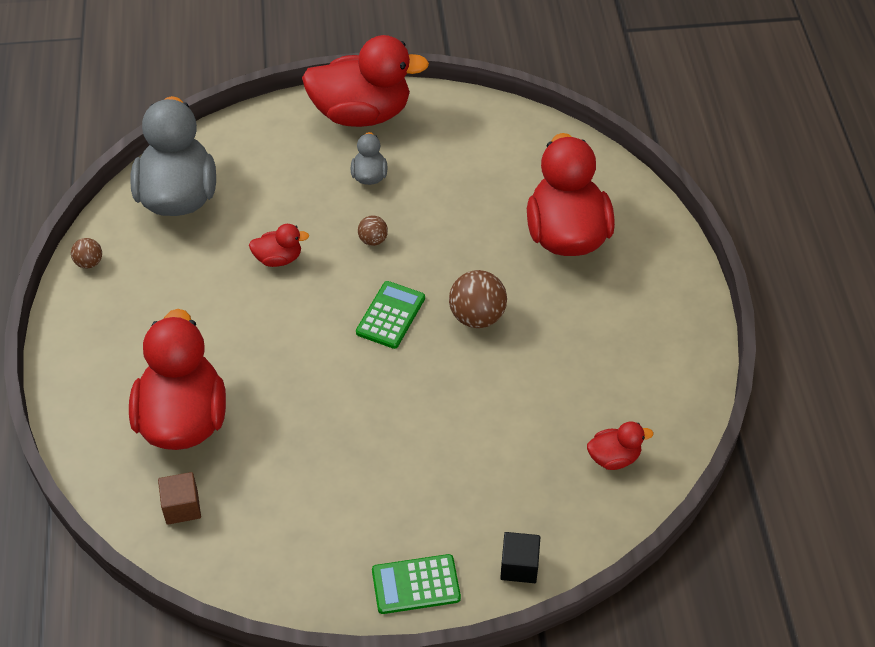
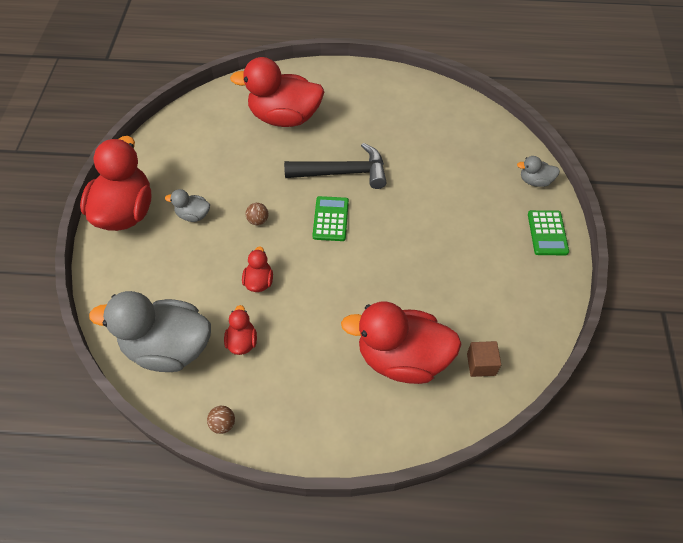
camera: 80 degrees left, 5 degrees up
(390, 315) = (331, 219): green calculator -> green calculator turned 60 degrees clockwise
(477, 317) = (342, 172): brown ball -> black hammer
(519, 566) = (535, 181): black cube -> grey duck
(614, 458) = (462, 126): red duck -> red duck (242, 341)

